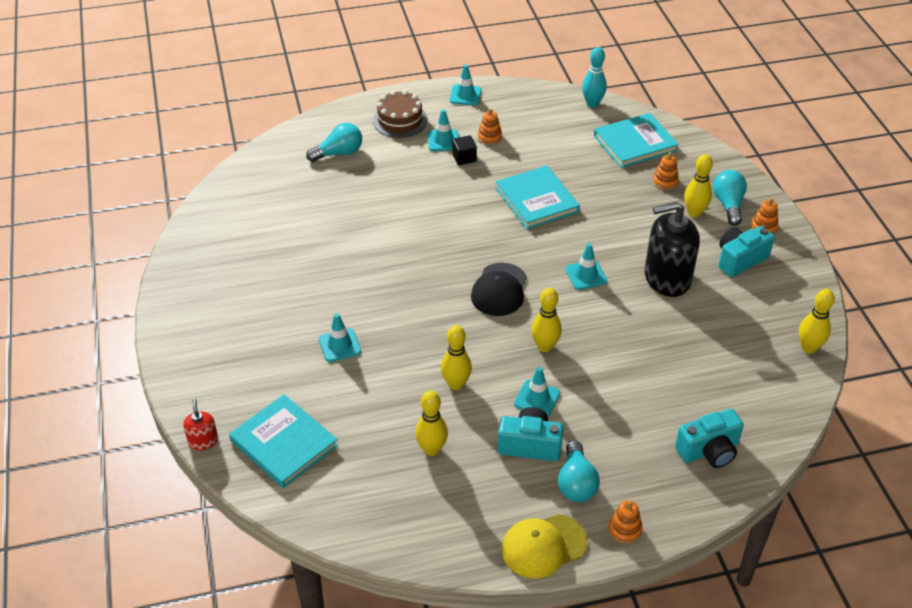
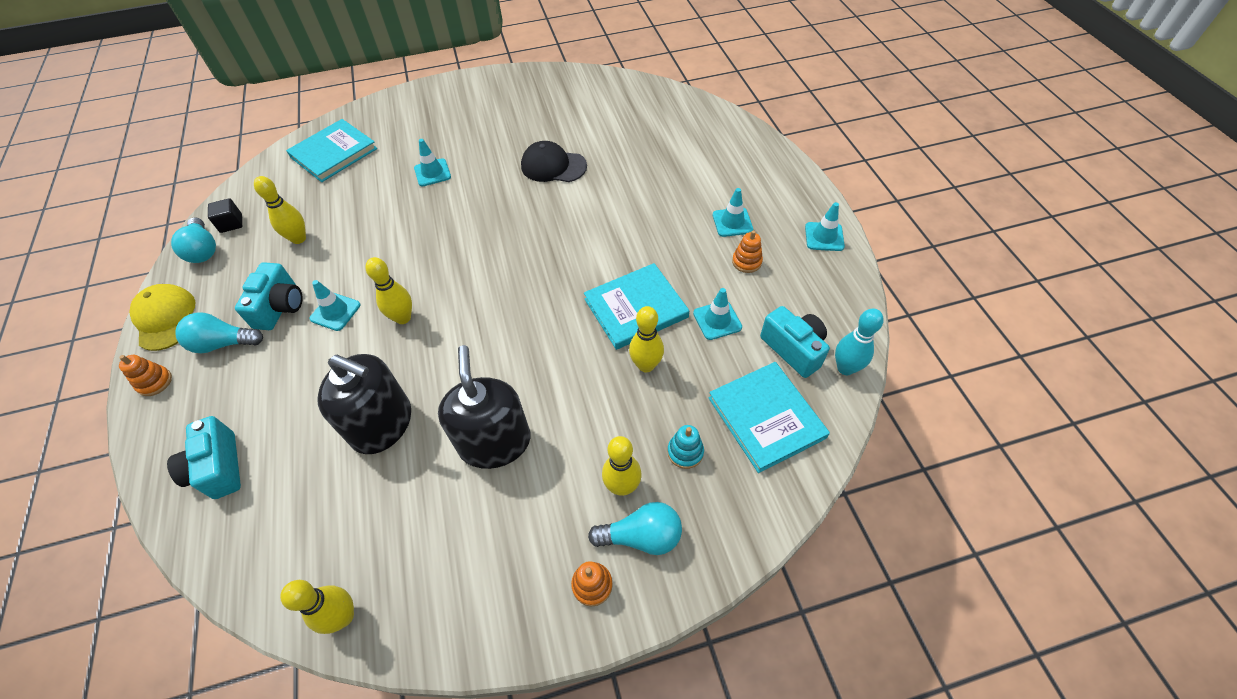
camera: 90 degrees right, 10 degrees up
(203, 441) = (349, 113): red soap dispenser -> none
(339, 153) = (696, 147): turquoise light bulb -> turquoise light bulb (203, 250)
(400, 120) = (761, 186): brown cake -> none
(456, 384) = (369, 251): yellow bowling pin -> yellow bowling pin (646, 365)
(464, 158) = (704, 241): black cube -> black cube (231, 223)
(499, 290) = (490, 278): black cap -> black cap (553, 166)
(586, 275) = (506, 355): turquoise traffic cone -> turquoise traffic cone (717, 320)
(657, 347) = (382, 424): none -> black soap dispenser
(665, 182) = (685, 452): orange stacking toy -> turquoise stacking toy
(740, 260) = (524, 540): turquoise camera -> turquoise camera (793, 349)

